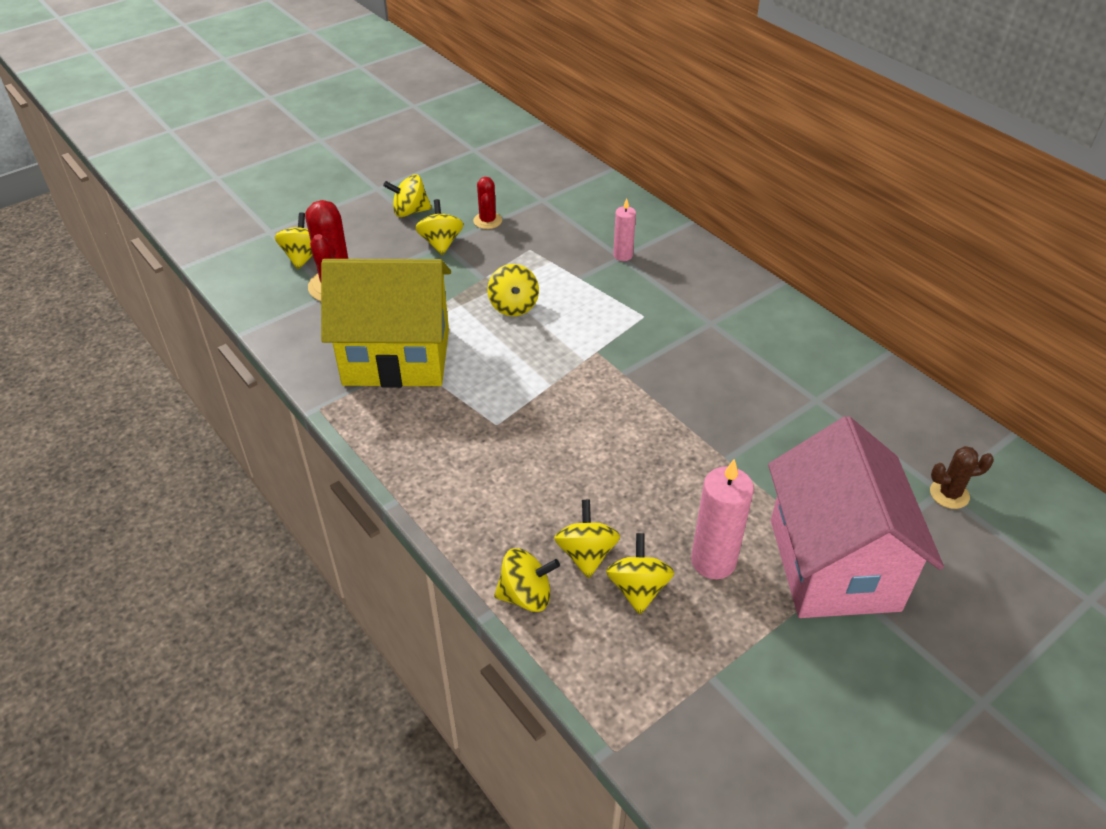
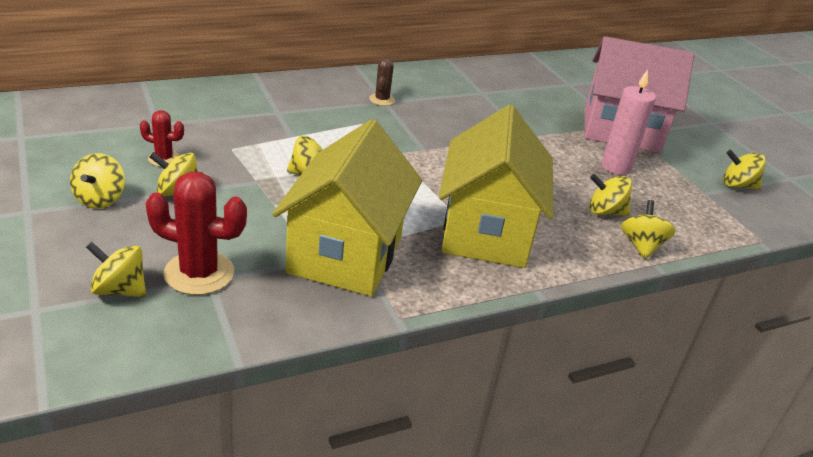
camera: 80 degrees left, 10 degrees down
(482, 448) = (486, 232): none -> yellow house
(623, 255) = (276, 111): pink candle -> none
(638, 588) = (637, 199): yellow spinning top -> yellow spinning top (737, 185)
(949, 494) = (572, 83): brown cactus -> brown cactus (382, 100)

